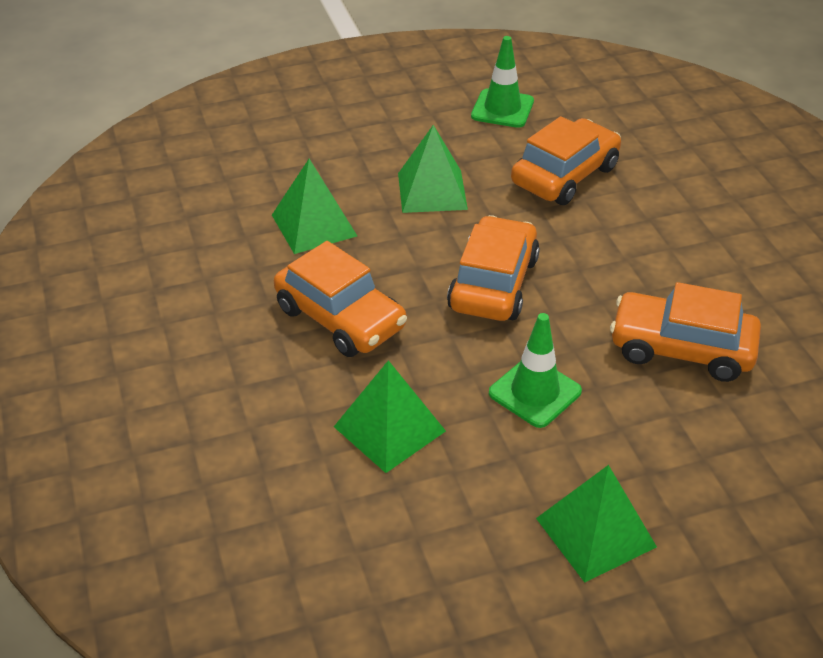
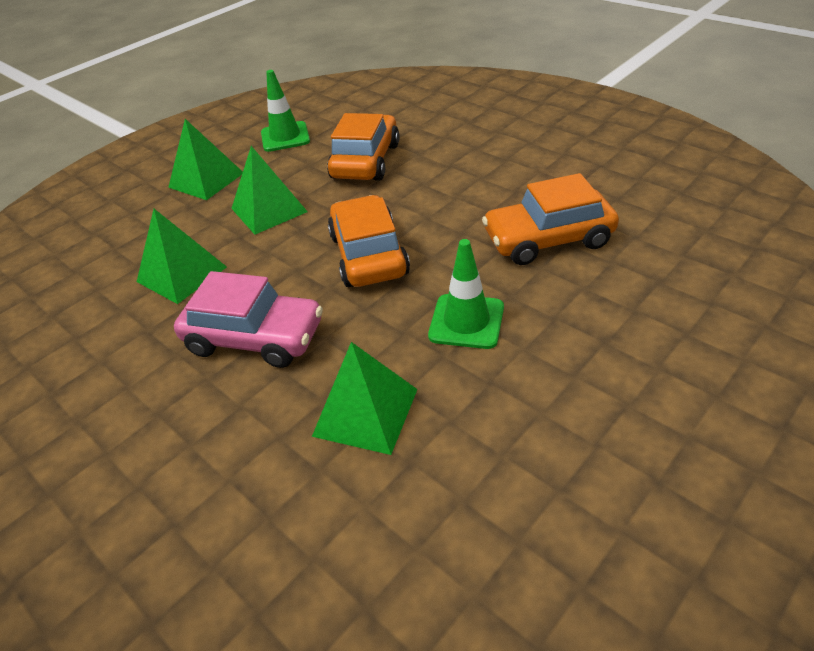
camera: 25 degrees left, 0 degrees up
(340, 318) = (255, 337): orange car -> pink car
(596, 532) = (609, 411): green pyramid -> green pyramid (206, 180)

